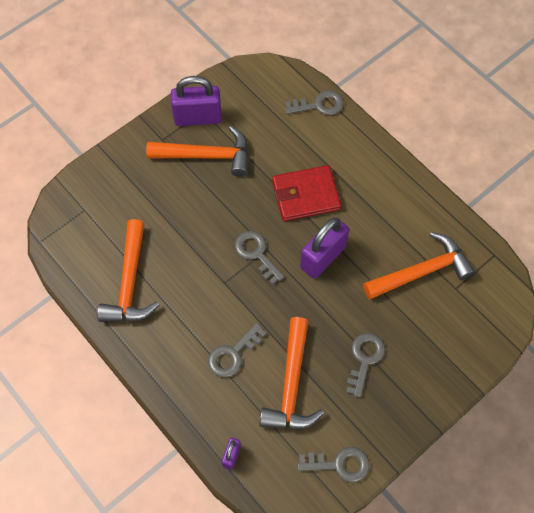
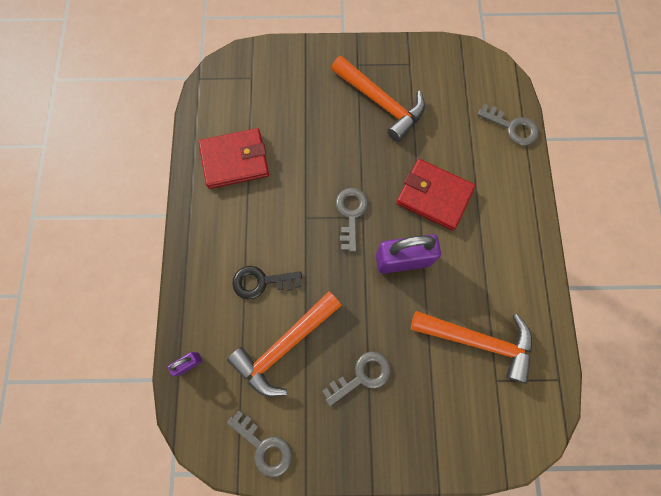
camera: 40 degrees right, 10 degrees up
(130, 282) = (235, 160): orange hammer -> red wallet
(198, 117) = (401, 66): purple padlock -> none
(233, 354) = (261, 282): grey key -> black key

